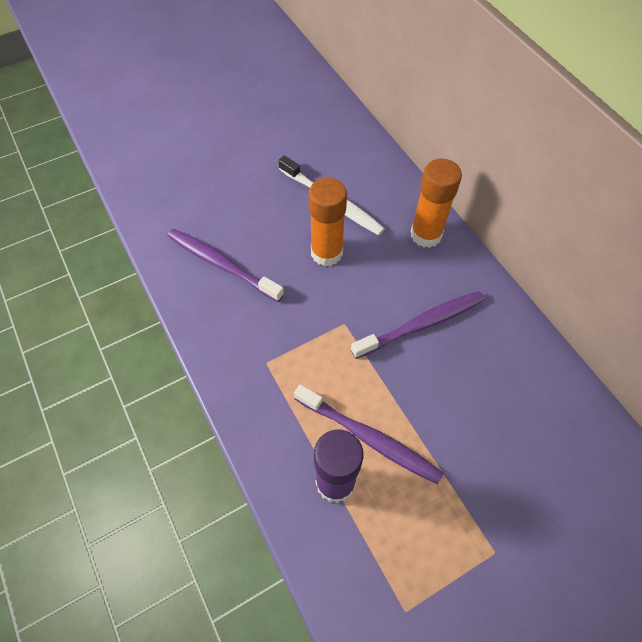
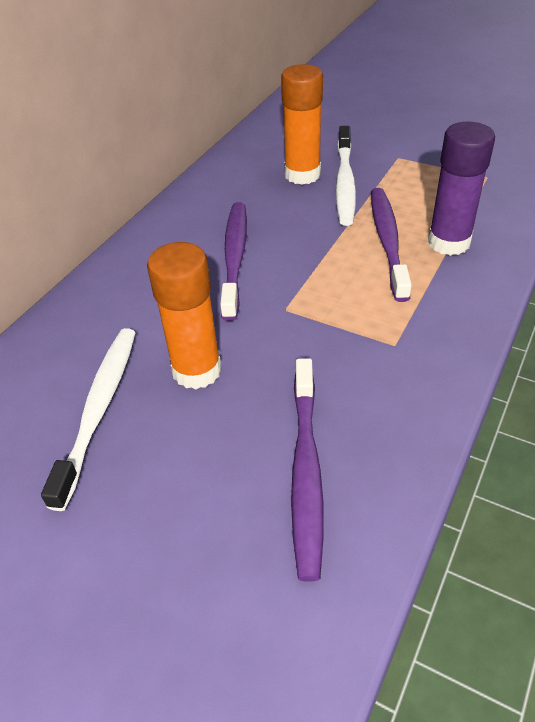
camera: 120 degrees left, 15 degrees down
(421, 324) = (235, 257): purple toothbrush -> purple toothbrush turned 60 degrees clockwise
(426, 235) = (104, 300): orange glue stick -> orange glue stick (302, 174)
(477, 467) = (345, 183): none -> white toothbrush

